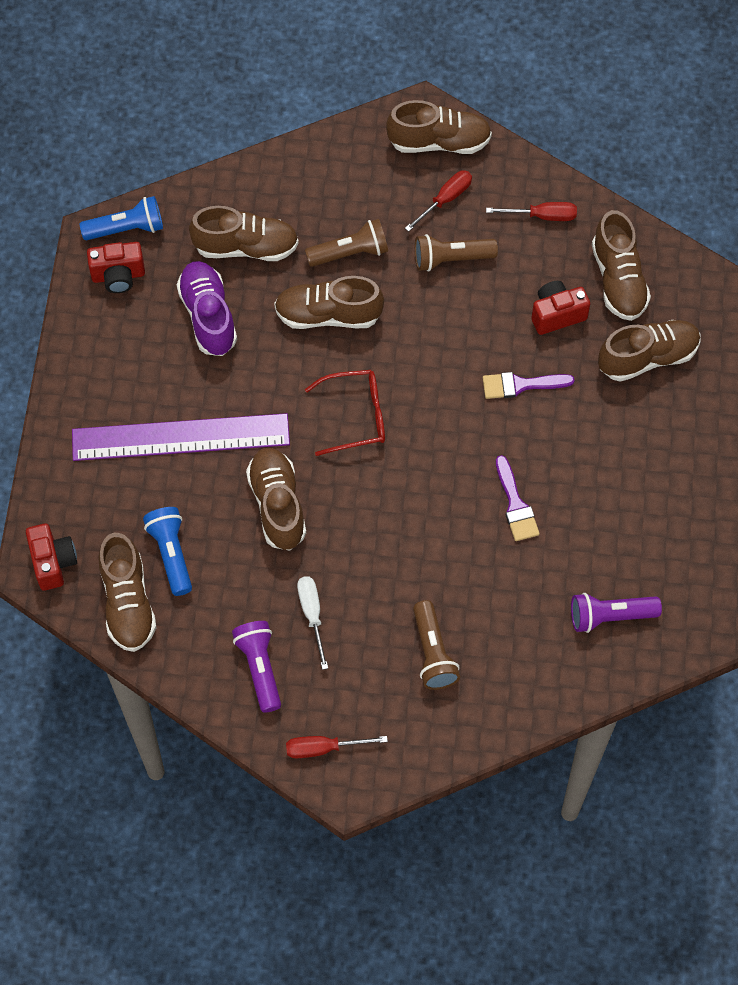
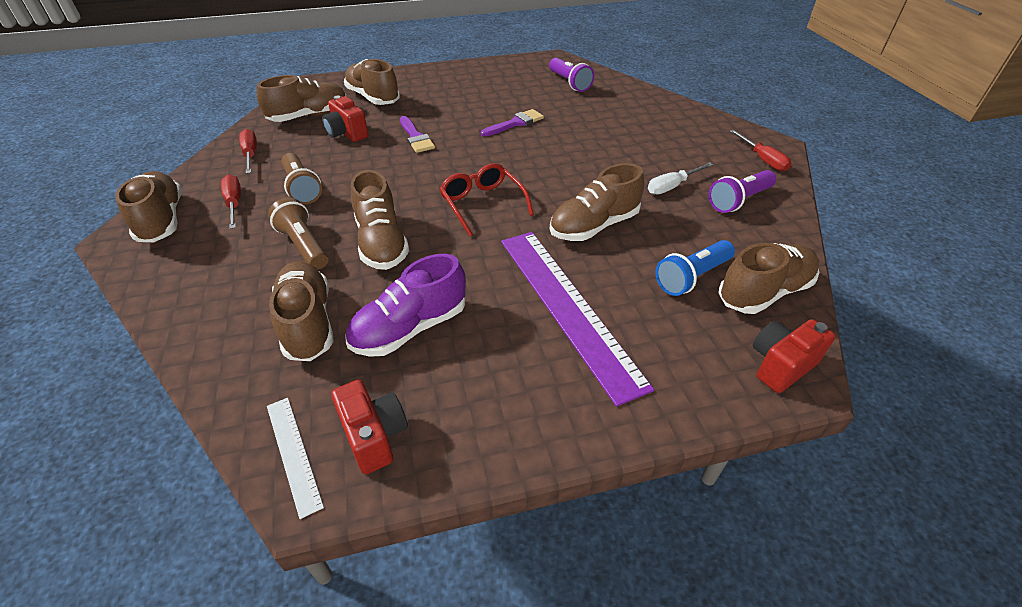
camera: 110 degrees left, 20 degrees down
(126, 229) = (293, 453): blue flashlight -> white ruler
(433, 653) = (650, 133): brown flashlight -> none
(445, 200) = (234, 203): red screwdriver -> red screwdriver turned 45 degrees clockwise

